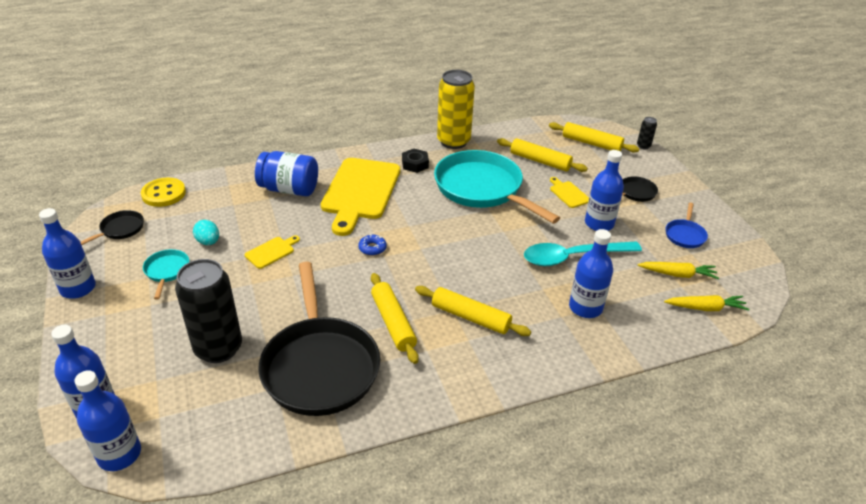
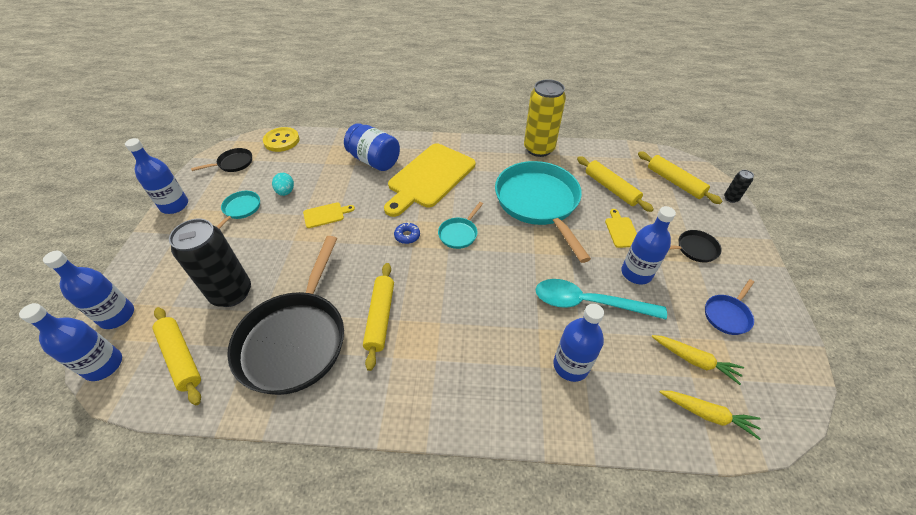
camera: 25 degrees right, 10 degrees up
(415, 164) = (491, 163): black nut -> none
(423, 233) = (459, 233): none -> turquoise pan
(470, 317) = (451, 336): yellow rolling pin -> yellow rolling pin (181, 357)

